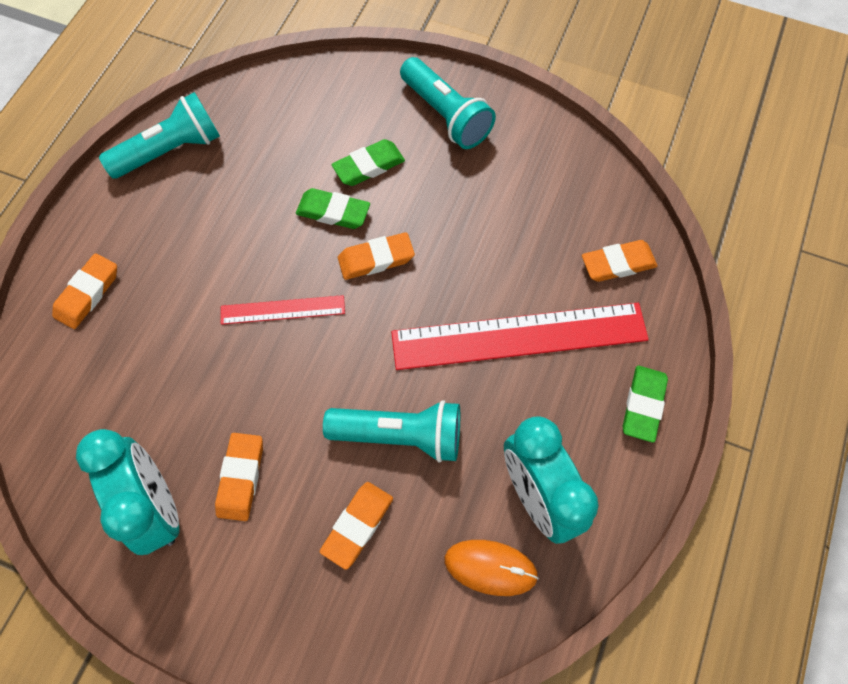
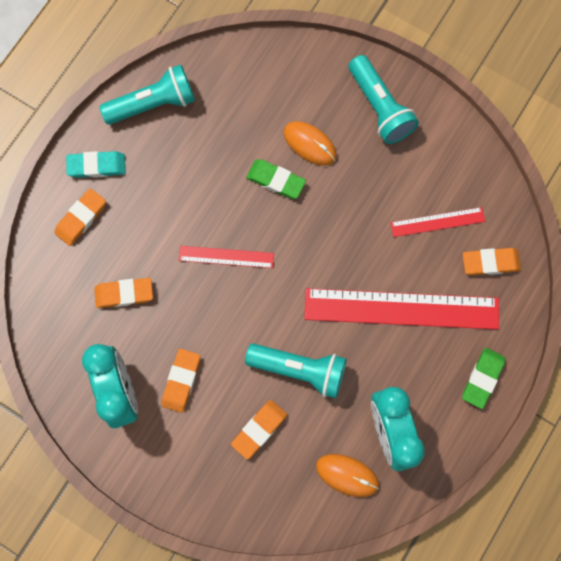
camera: 10 degrees right, 10 degrees up
(104, 229) = (97, 166): none -> turquoise eraser
(369, 166) = (309, 144): green eraser -> orange mouse
(376, 259) = (303, 227): orange eraser -> orange eraser (124, 294)
(542, 228) = (437, 222): none -> red ruler

